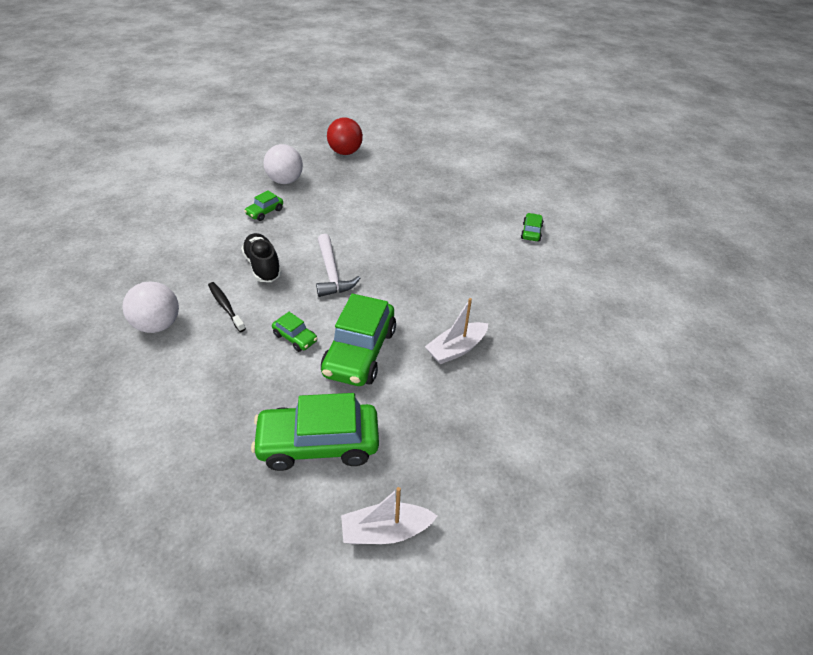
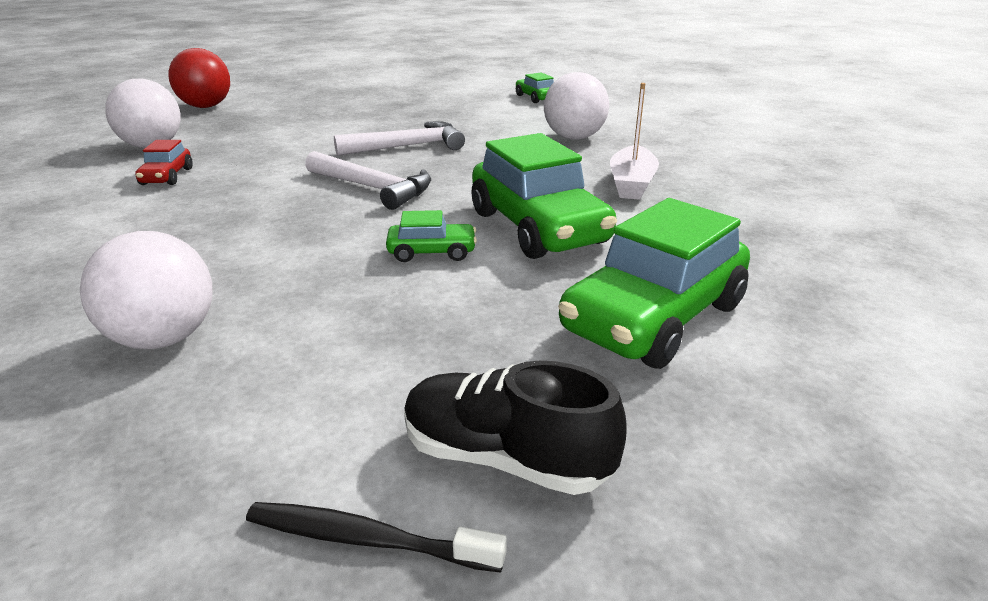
camera: 40 degrees left, 15 degrees down
(225, 306) = (263, 271): black toothbrush -> black toothbrush (367, 540)
(263, 266) = (256, 217): black shoe -> black shoe (505, 458)
(265, 212) = (167, 176): green car -> red car
(386, 531) = (875, 338): white boat -> none
(392, 245) = (408, 146): none -> white hammer
(490, 288) = (574, 138): none -> white ball

